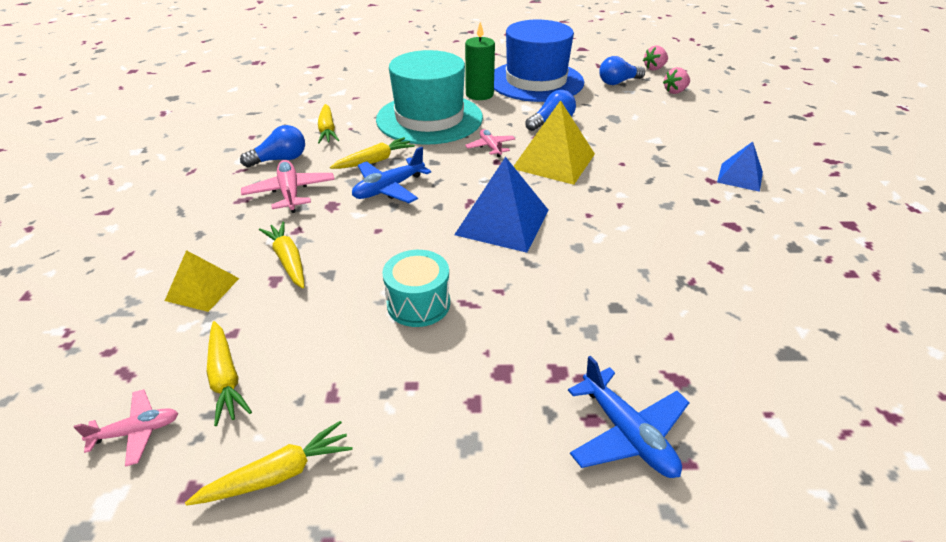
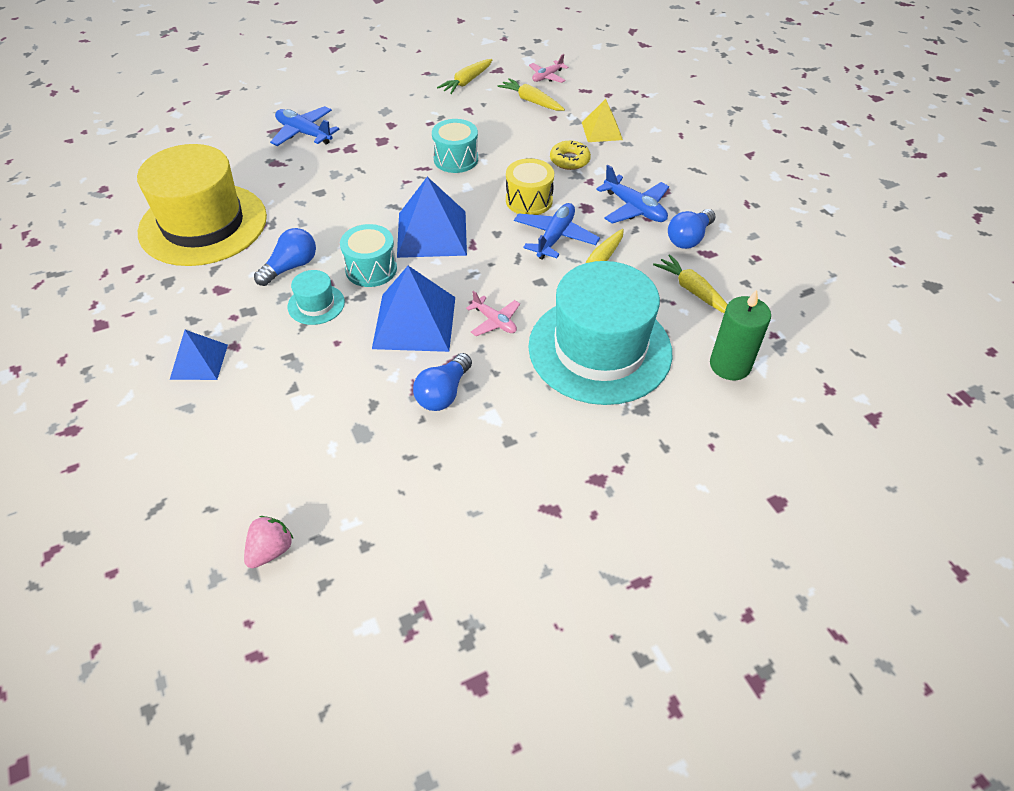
camera: 155 degrees right, 10 degrees up
(288, 260) = (569, 160): yellow carrot -> yellow donut
(290, 192) = (634, 208): pink plane -> blue plane
(379, 227) = (529, 200): none -> yellow drum
(479, 94) = (574, 427): green candle -> green candle (730, 365)
(536, 81) = (511, 499): blue hat -> none
(554, 161) = (414, 322): yellow pyramid -> blue pyramid
(577, 206) = (371, 269): none -> turquoise drum
(618, 82) = (373, 548): blue light bulb -> blue light bulb (291, 267)
(636, 191) = (316, 304): none -> turquoise hat
(654, 68) = (311, 638): pink strawberry -> none
(772, 304) = (203, 224): none -> yellow hat

